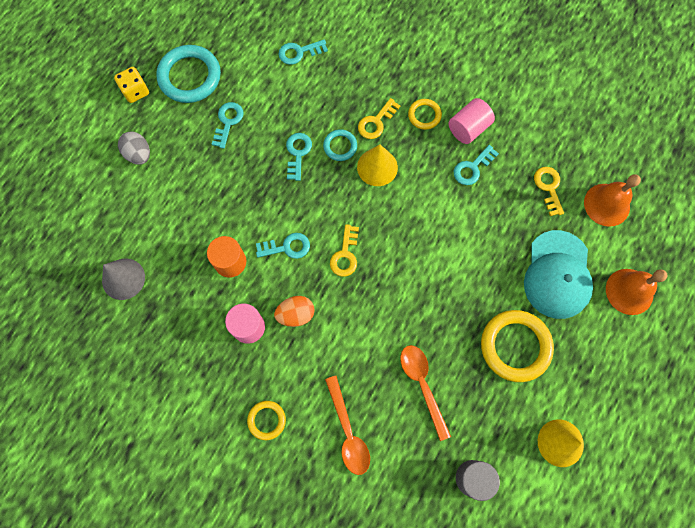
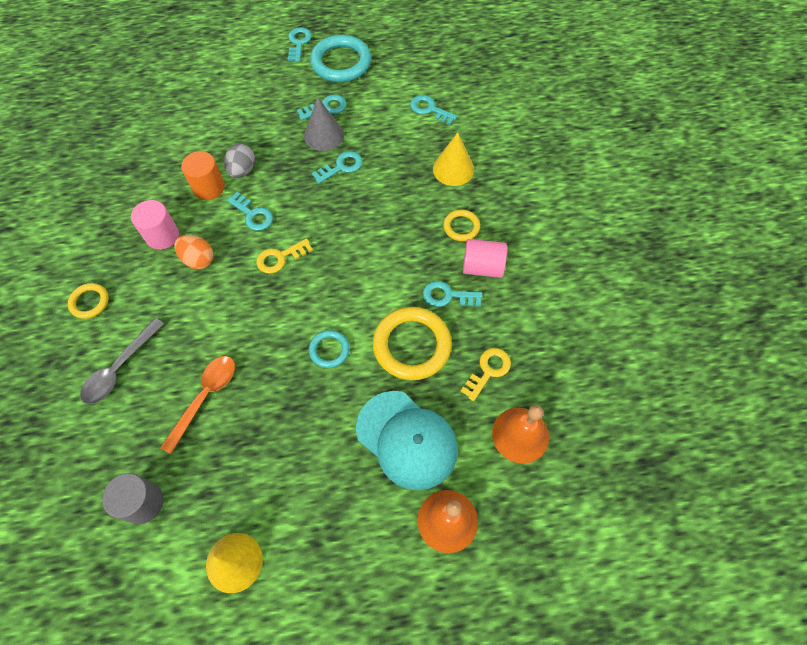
camera: 50 degrees right, 10 degrees down
(123, 279) = (142, 135): grey cone -> grey cone (324, 135)
(136, 91) = (298, 43): yellow dice -> turquoise key
(139, 154) = (250, 77): grey egg -> grey egg (242, 171)
(340, 146) = (374, 189): turquoise ring -> turquoise ring (329, 350)
(348, 432) = (119, 368): orange spoon -> grey spoon
(376, 122) = (420, 198): yellow key -> none
(377, 167) = (380, 226): yellow cone -> yellow cone (453, 169)
(515, 346) = (303, 451): yellow ring -> yellow ring (412, 345)
(557, 275) = (407, 439): turquoise cap -> turquoise cap turned 105 degrees counterclockwise

